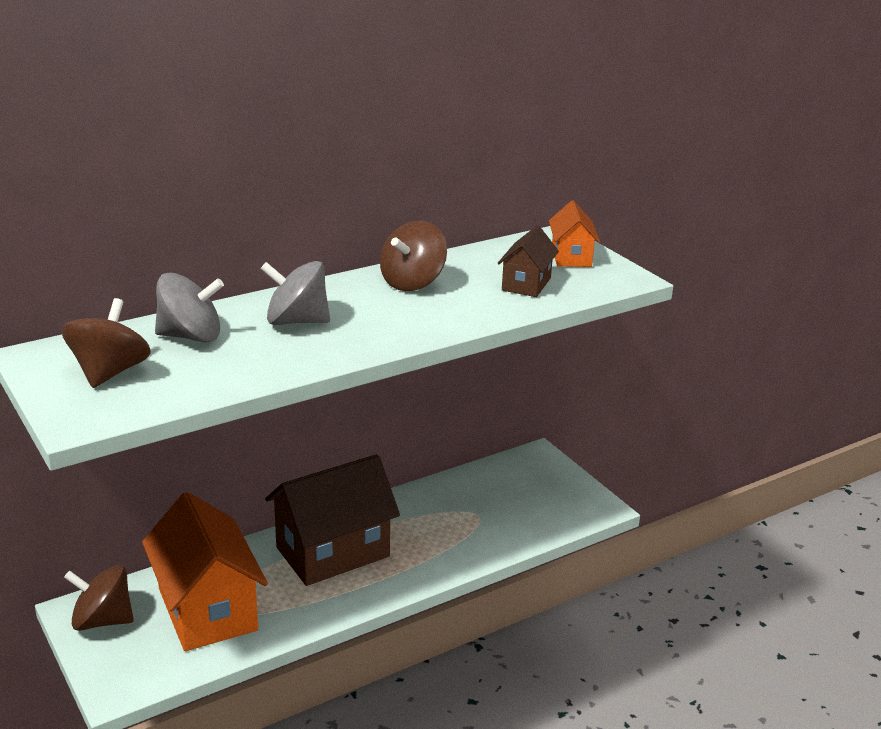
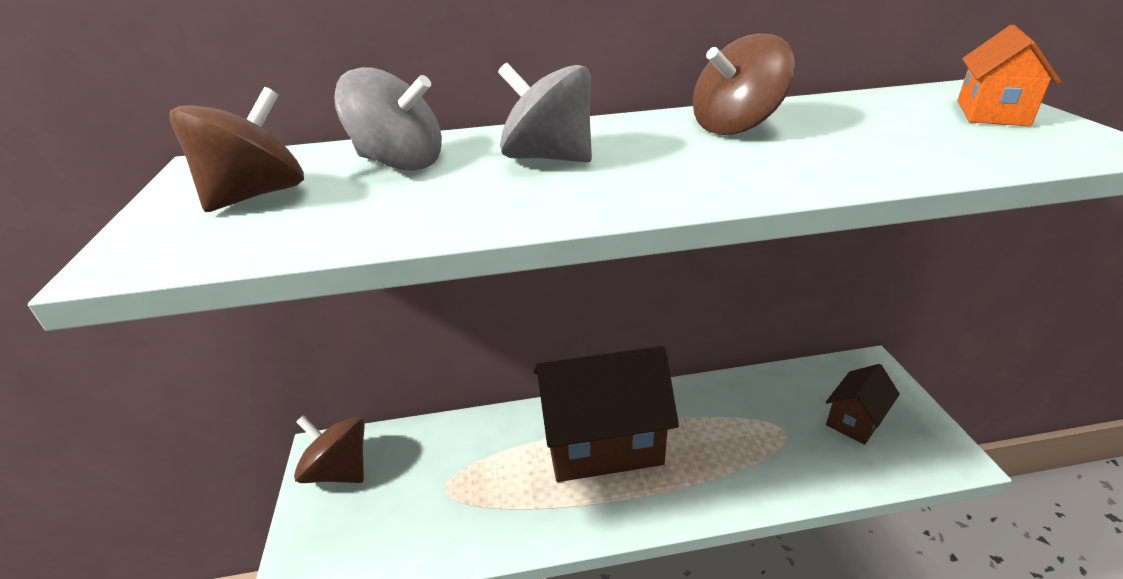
camera: 25 degrees right, 5 degrees up
(207, 609) = (442, 485): orange house -> none
(526, 284) = (916, 140): brown house -> brown house (855, 420)

